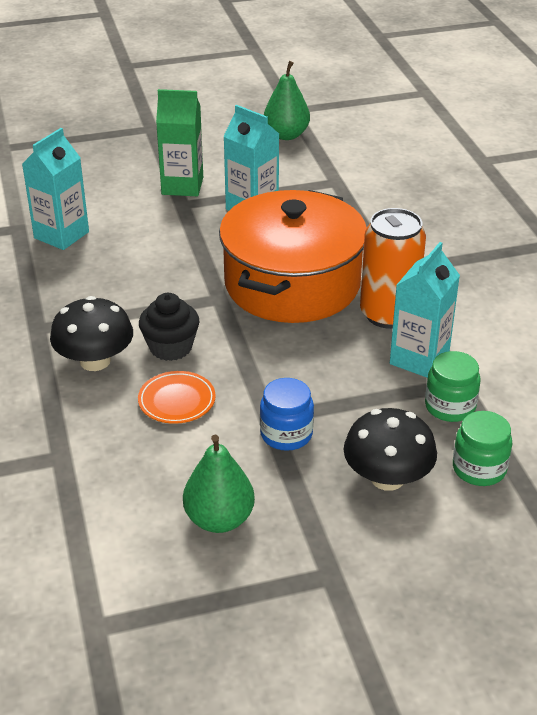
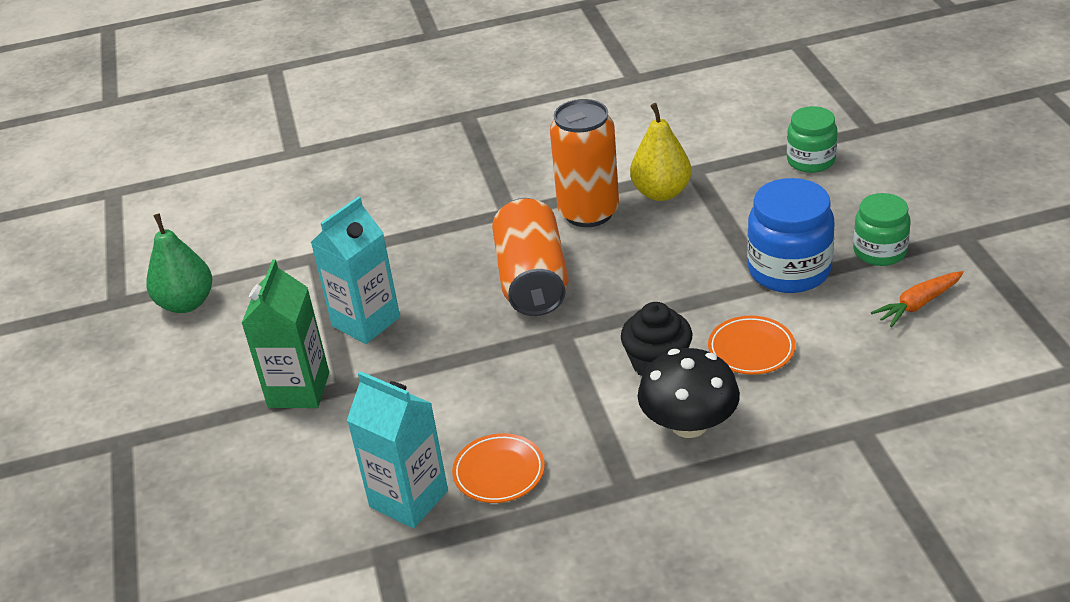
camera: 85 degrees left, 0 degrees up
(73, 271) = (499, 472): none -> orange plate
(219, 519) = (918, 304): green pear -> orange carrot
(286, 434) = (789, 270): blue jar -> blue jar, size x1.55
(292, 283) = (532, 280): orange pot -> orange can
(387, 478) = (835, 208): black mushroom -> none
(419, 359) = (661, 193): turquoise carton -> yellow pear
(450, 406) = (730, 175): green jar -> green jar (879, 251)

